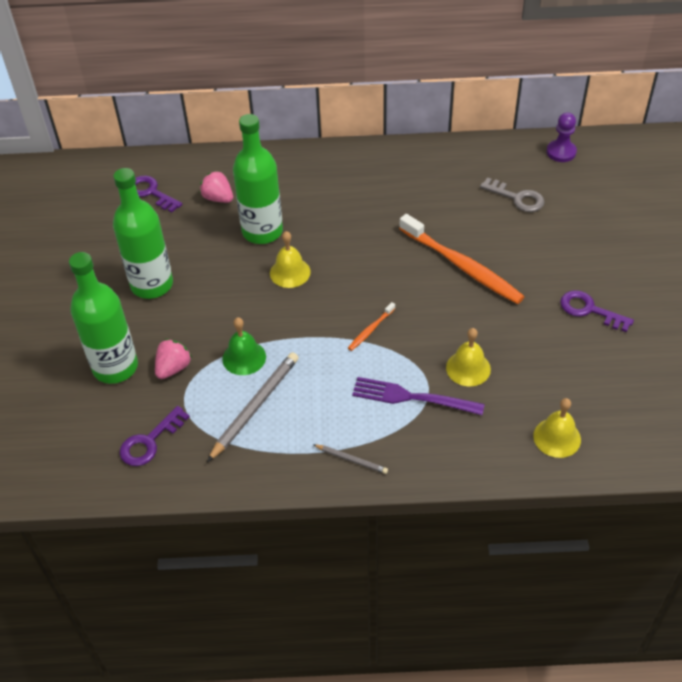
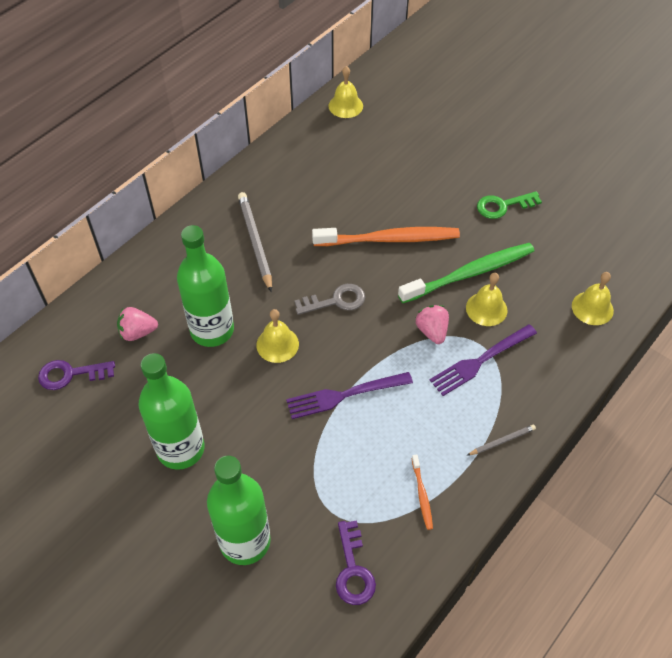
camera: 50 degrees left, 5 degrees up
(173, 368) = (292, 497): pink strawberry -> pink strawberry (432, 331)
(244, 357) = (333, 439): green bell -> none
(255, 407) = (391, 467): grey pencil -> grey pencil (255, 242)
(288, 338) = (344, 395): none -> purple fork
(370, 330) = (391, 338): orange toothbrush -> orange toothbrush (422, 495)
(491, 335) = (470, 273): none -> green toothbrush
(517, 198) = (360, 161): grey key -> grey key (336, 301)
(561, 152) = (345, 106): purple pawn -> yellow bell
(589, 310) = (503, 206): purple key -> green key

